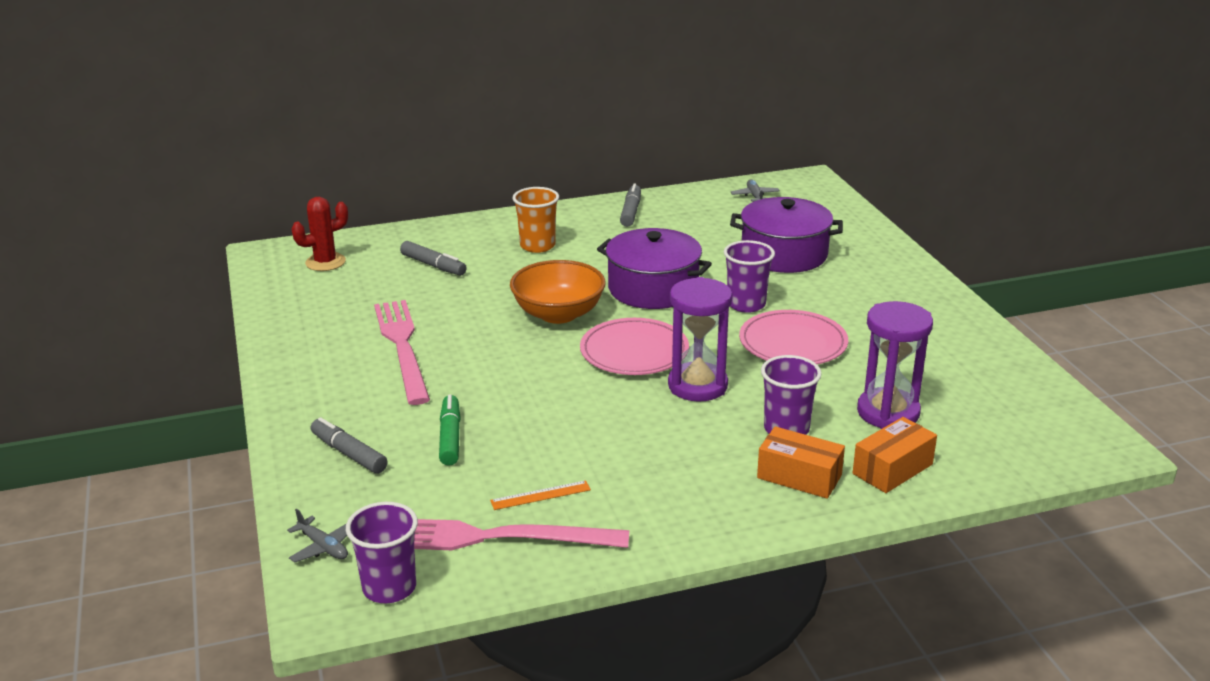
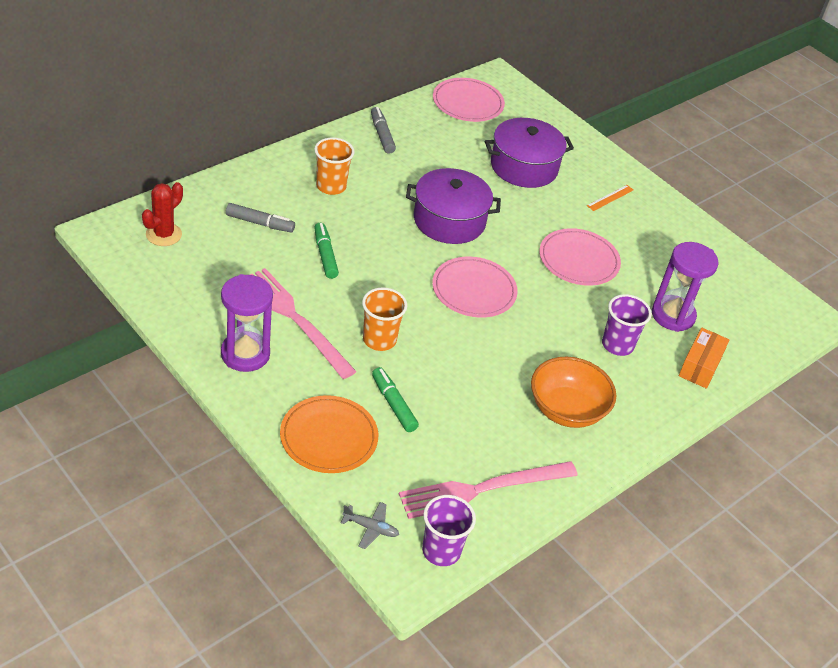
camera: 30 degrees left, 15 degrees up
(349, 453) = (328, 437): grey marker -> orange plate
(482, 299) = (325, 255): none -> green marker
(482, 378) = (379, 340): none -> orange cup
(540, 495) = (491, 443): orange ruler -> orange ruler (610, 198)
(558, 314) = (394, 261): orange bowl -> orange bowl (566, 409)
(697, 386) = (537, 316): purple hourglass -> purple hourglass (245, 354)
(746, 304) = (525, 226): purple cup -> none
(755, 196) = (467, 103): grey plane -> pink plate
(799, 477) = (647, 386): orange box -> none

